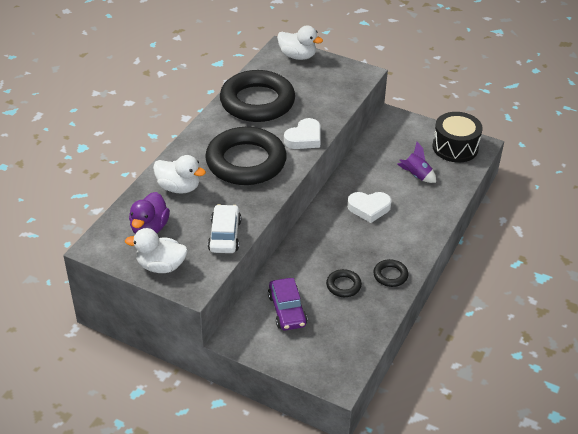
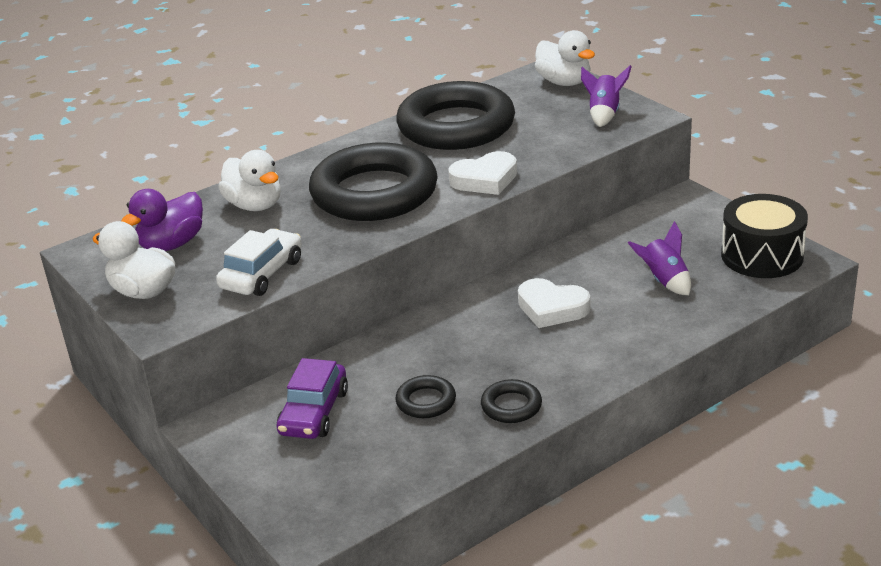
camera: 30 degrees right, 10 degrees down
(338, 76) = (604, 114): none -> purple rocket

